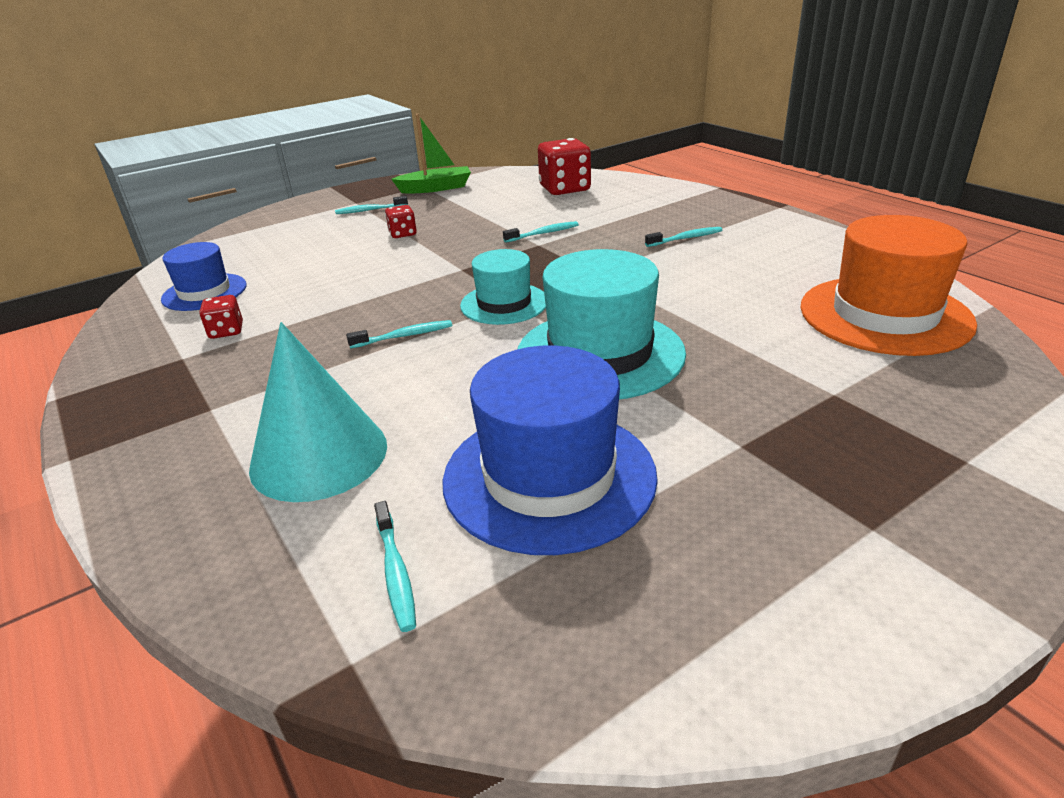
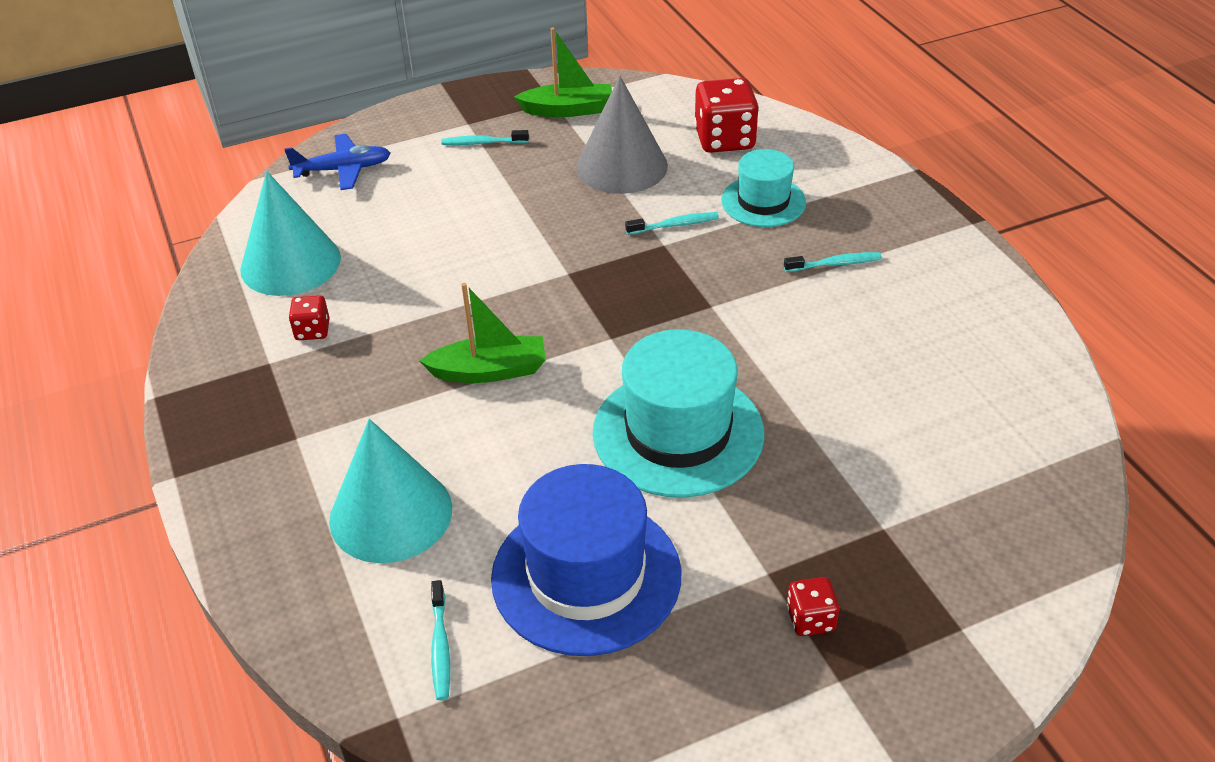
camera: 10 degrees right, 10 degrees up
(204, 292) = (290, 263): blue hat -> turquoise cone
(252, 236) = (343, 170): none -> blue plane
(402, 234) = (514, 197): red dice -> red dice (810, 619)
(404, 336) = (489, 371): turquoise toothbrush -> green boat
(488, 209) = (621, 166): none -> grey cone
(504, 304) = (601, 339): turquoise hat -> turquoise hat (763, 201)
(884, 315) = (993, 431): orange hat -> none

